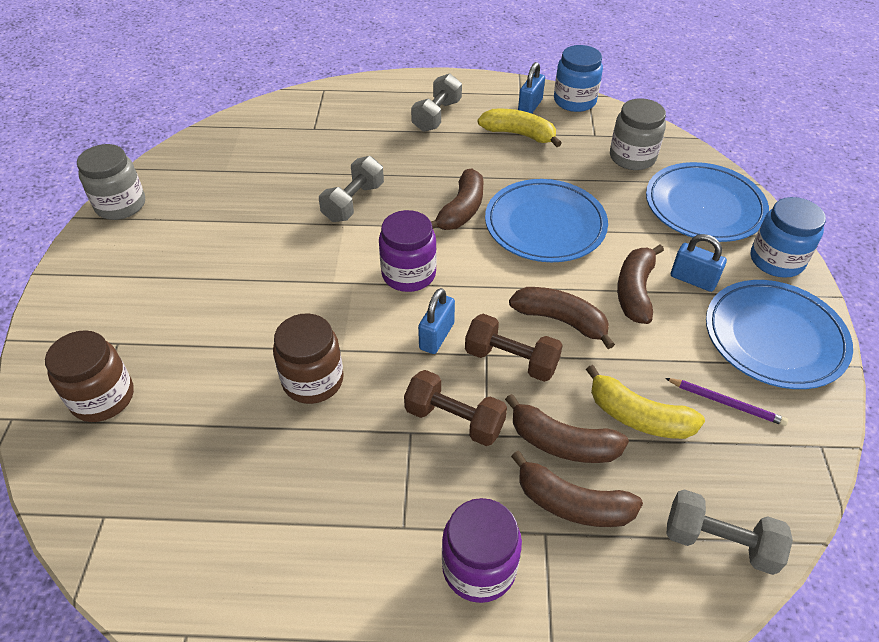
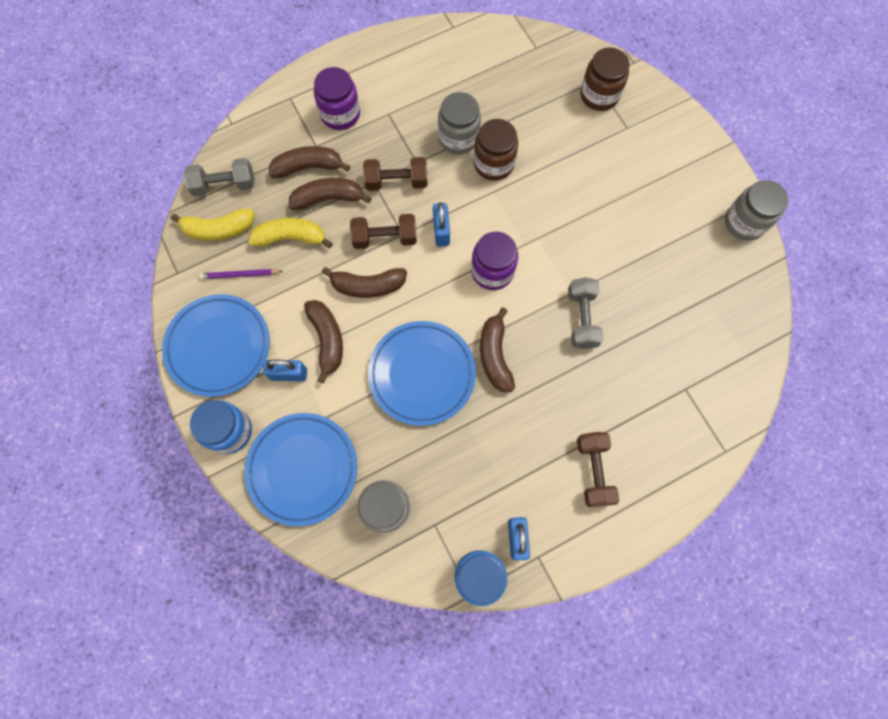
camera: 150 degrees right, 25 degrees up
(330, 436) = (458, 138): none -> grey jar
(437, 115) = (593, 471): grey dumbbell -> brown dumbbell
(519, 134) = (503, 485): yellow banana -> yellow banana (219, 229)

